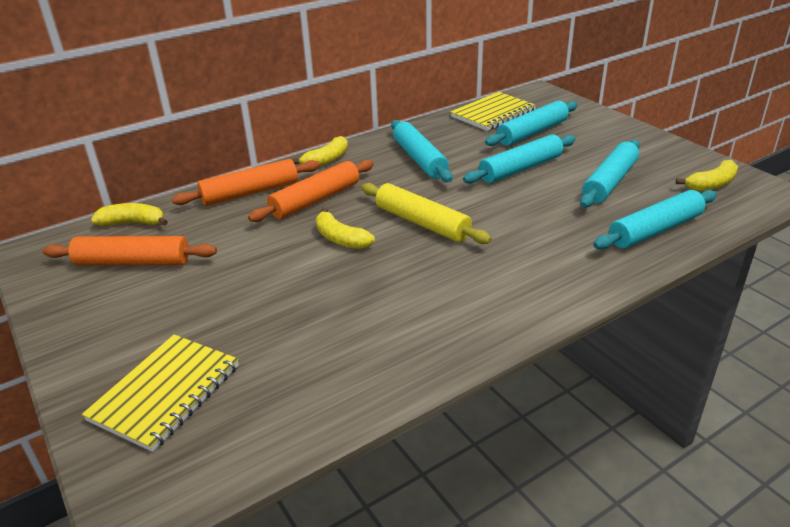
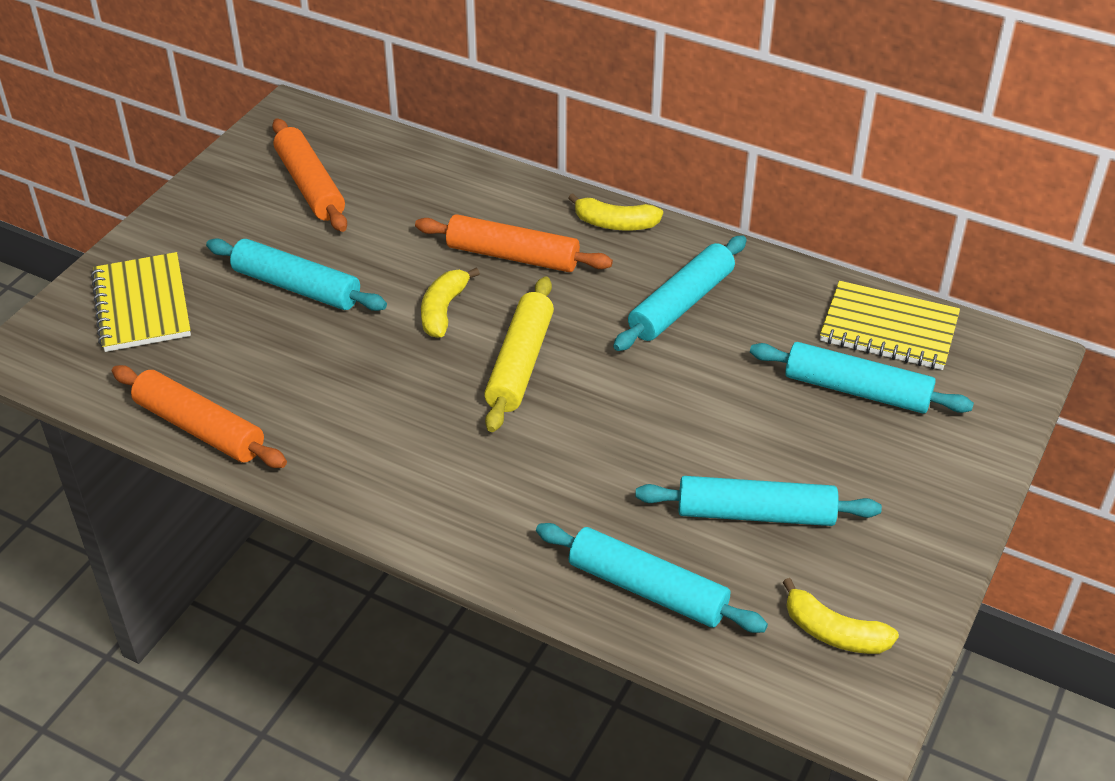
camera: 60 degrees right, 10 degrees up
(133, 223) = (377, 148): yellow banana -> none
(165, 393) = (142, 305): yellow notebook -> yellow notebook turned 75 degrees clockwise
(250, 192) = (493, 198): orange rolling pin -> orange rolling pin (199, 428)
(521, 169) = (727, 410): turquoise rolling pin -> turquoise rolling pin (297, 287)

